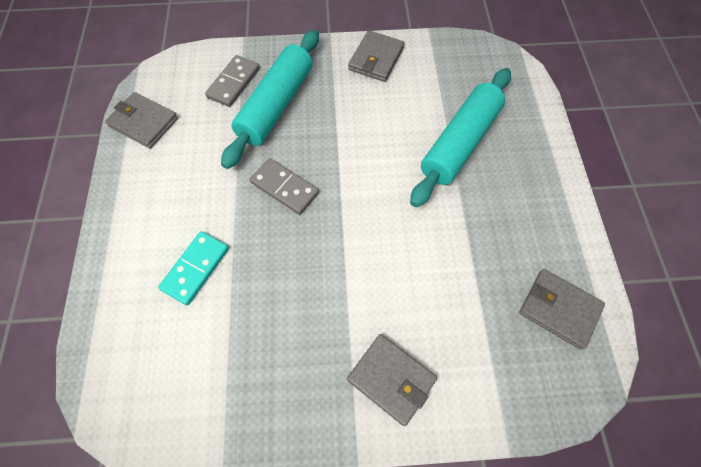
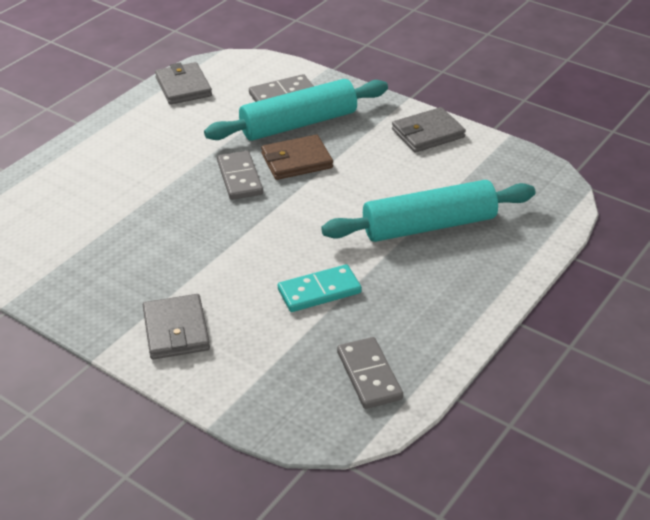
camera: 40 degrees right, 25 degrees down
(195, 268) = (117, 189): turquoise domino -> turquoise domino (319, 291)
(311, 142) = (296, 161): none -> brown wallet
(559, 309) = (369, 375): grey wallet -> grey domino

